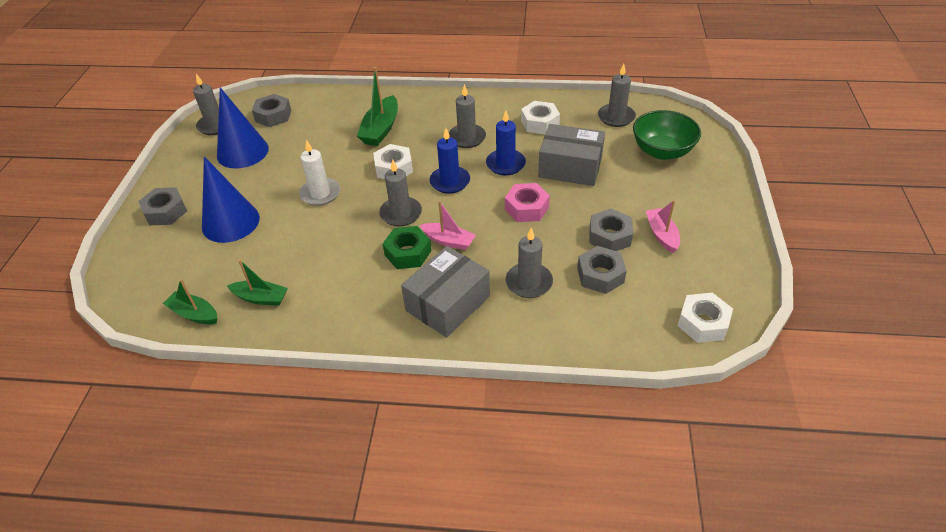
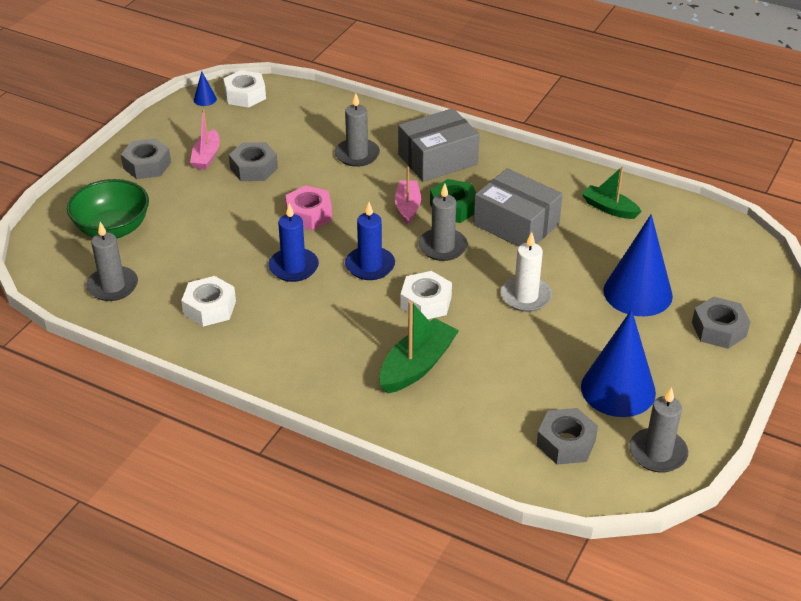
camera: 160 degrees left, 5 degrees down
(194, 314) = (675, 212): green boat -> none
(448, 241) = (407, 207): pink boat -> pink boat turned 45 degrees clockwise
(467, 138) = (314, 316): grey candle -> none
(570, 167) = (227, 242): grey box -> grey box (516, 224)
(600, 275) = (291, 143): grey nut -> grey nut (147, 165)
(736, 302) = (205, 99): none -> blue cone

